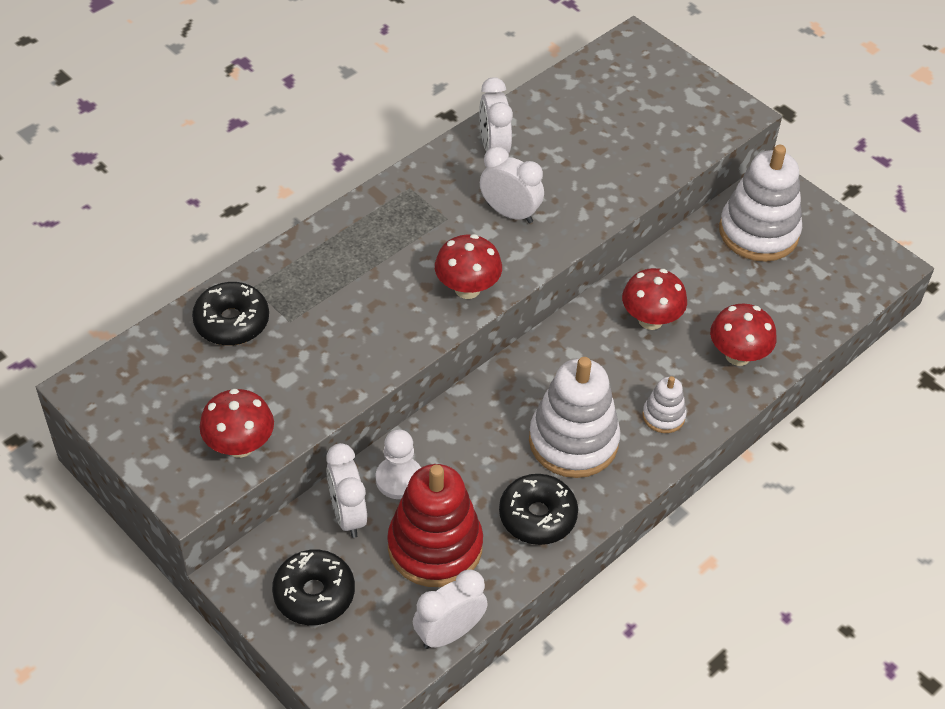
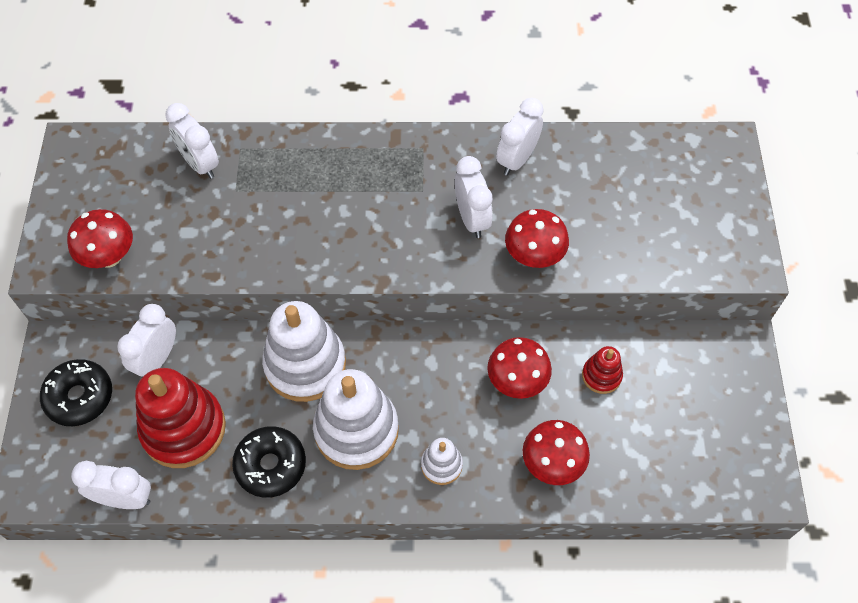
camera: 45 degrees right, 10 degrees up
(232, 322) = (200, 164): black donut -> white clock
(399, 479) = (215, 360): white pawn -> none
(467, 289) = (376, 256): red mushroom -> red mushroom (534, 256)
(704, 272) = (601, 375): none -> red stacking toy
(758, 232) = (684, 376): white stacking toy -> white stacking toy (305, 365)

